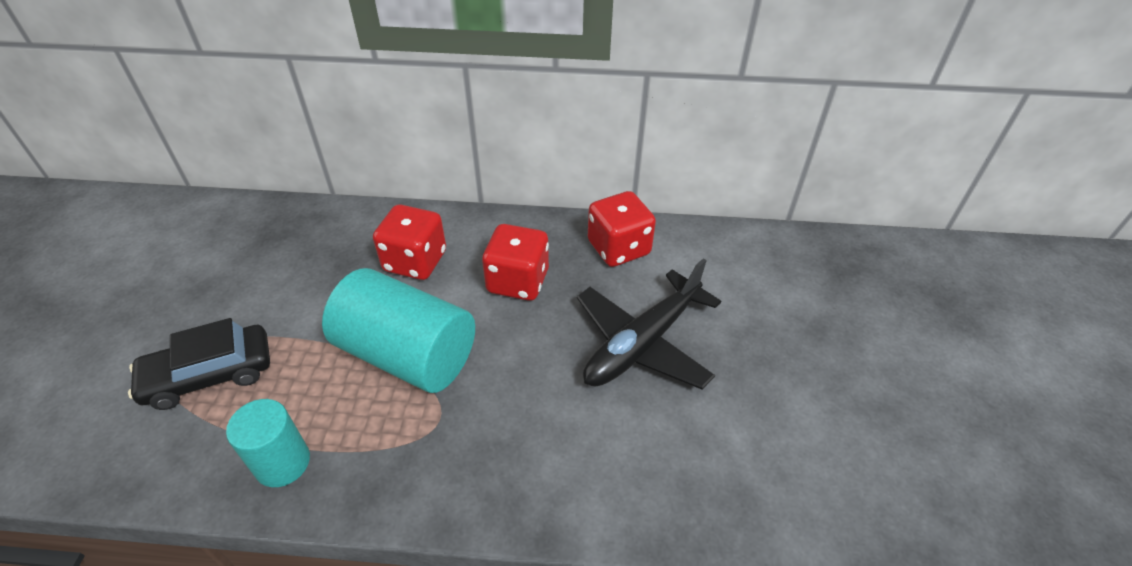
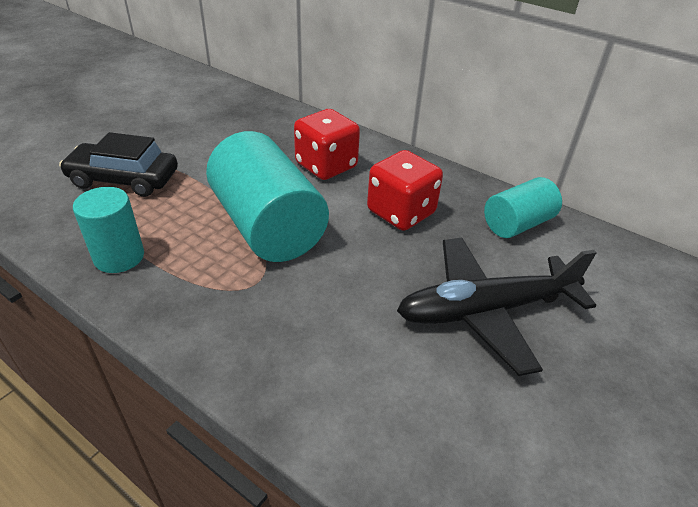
camera: 30 degrees right, 5 degrees down
(618, 248) = (517, 224): red dice -> turquoise cylinder

